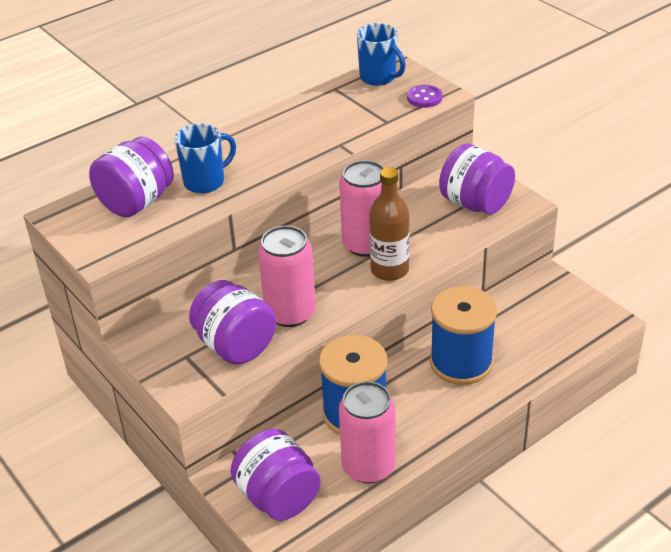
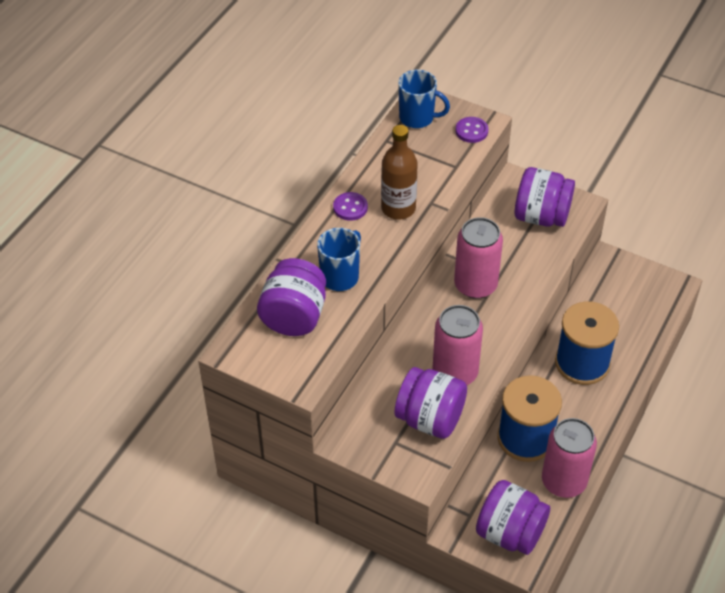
camera: 25 degrees left, 10 degrees up
(259, 131) = (350, 207): none -> purple button
(389, 270) = (510, 305): brown bottle -> brown bottle (398, 208)

